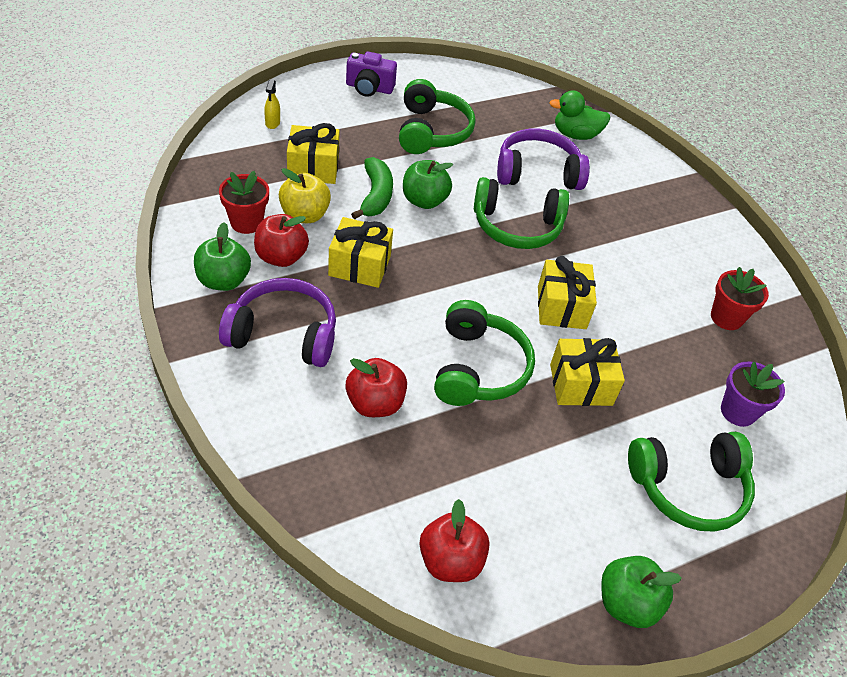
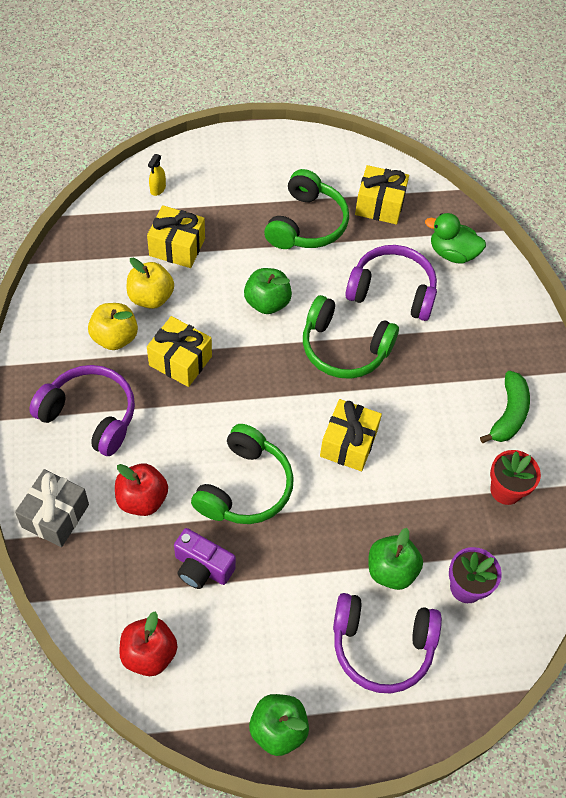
camera: 20 degrees right, 10 degrees up
(223, 280) = (57, 351): green apple -> green apple (391, 570)
(246, 222) = (97, 295): red flower pot -> none
(281, 257) = (115, 337): red apple -> yellow apple
(284, 442) = (55, 516): none -> grey gift
(369, 88) = (265, 162): purple camera -> purple camera (202, 567)
(375, 196) = (223, 288): green banana -> green banana (508, 414)
(581, 385) = (330, 525): yellow gift -> yellow gift (379, 205)
(688, 488) = (382, 646): green headphones -> purple headphones

